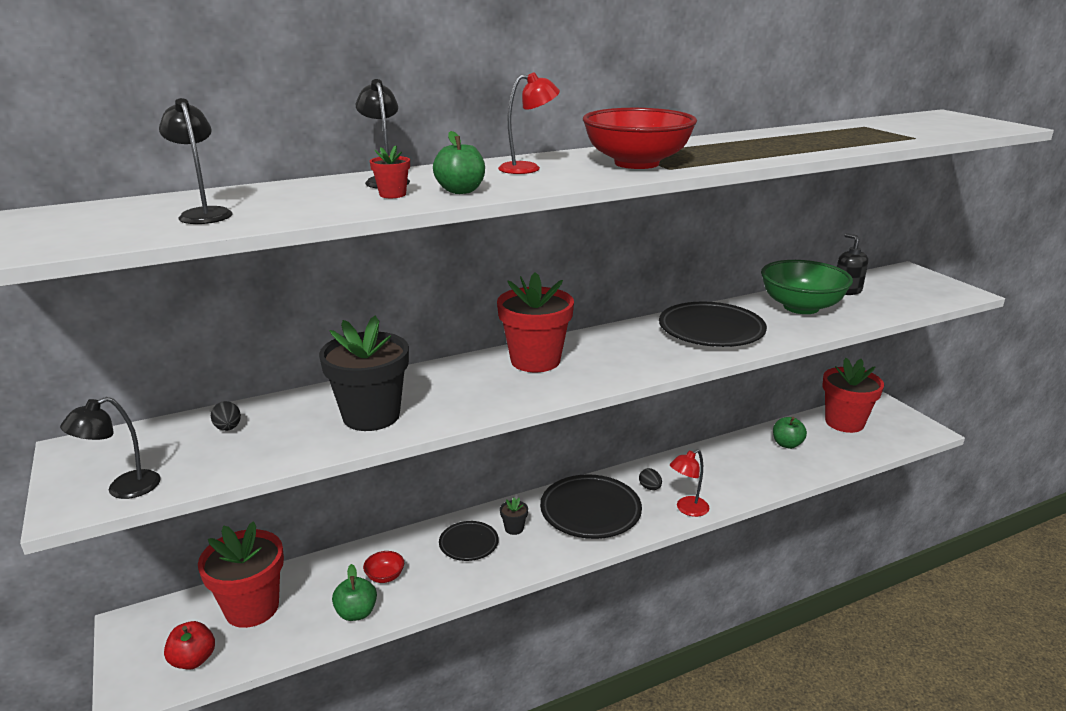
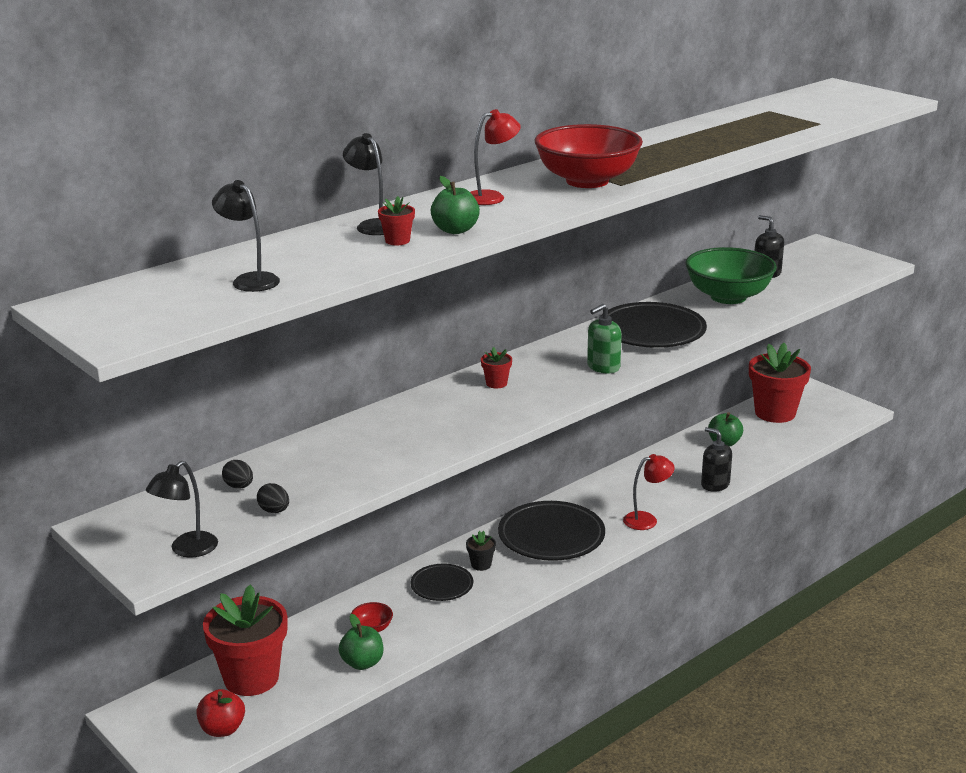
camera: 15 degrees left, 0 degrees up
(371, 416) = (372, 456): black flower pot -> none
(535, 360) = (496, 383): red flower pot -> red flower pot, size x0.41
(647, 358) = (603, 367): none -> green soap dispenser
(650, 488) = (602, 505): black egg -> black egg (274, 511)
(687, 509) = (647, 519): red lamp -> red lamp turned 150 degrees counterclockwise
(765, 484) = (715, 484): none -> black soap dispenser

